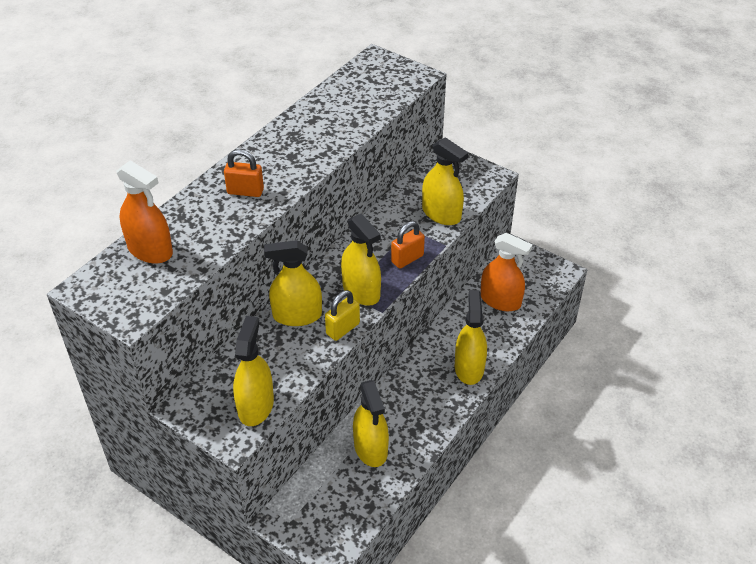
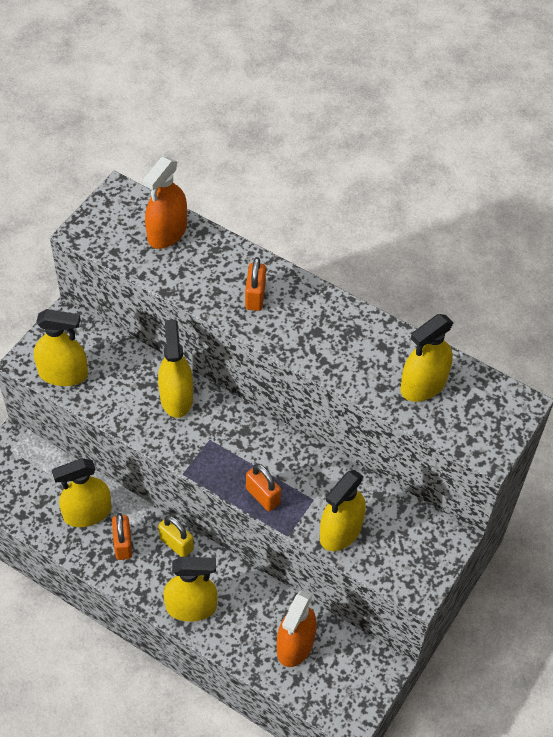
camera: 85 degrees right, 10 degrees up
(343, 329) = (158, 439): yellow padlock -> yellow padlock (176, 544)
(361, 291) = (212, 453): yellow spray bottle -> yellow spray bottle (423, 385)
(406, 418) = (123, 544): none -> orange padlock

